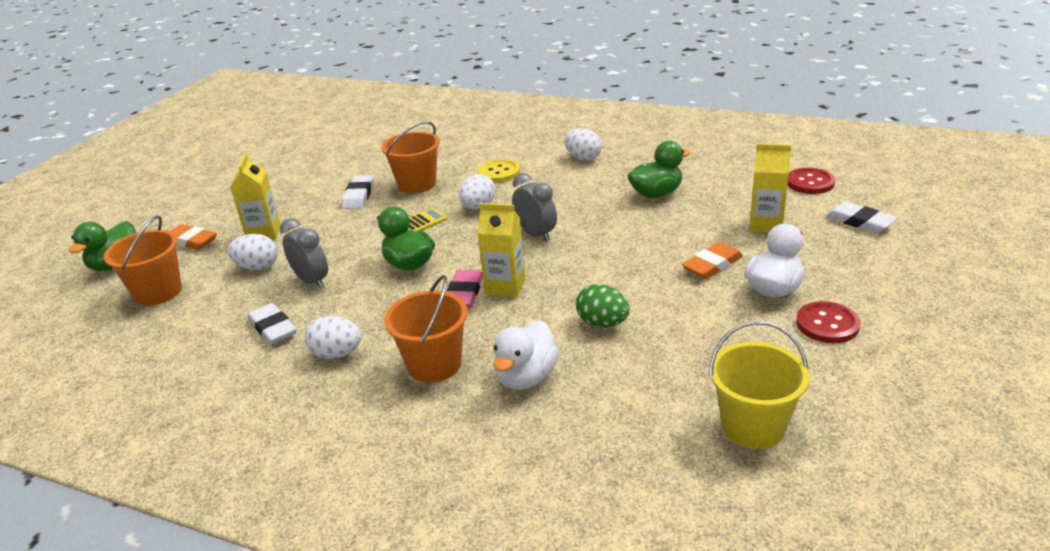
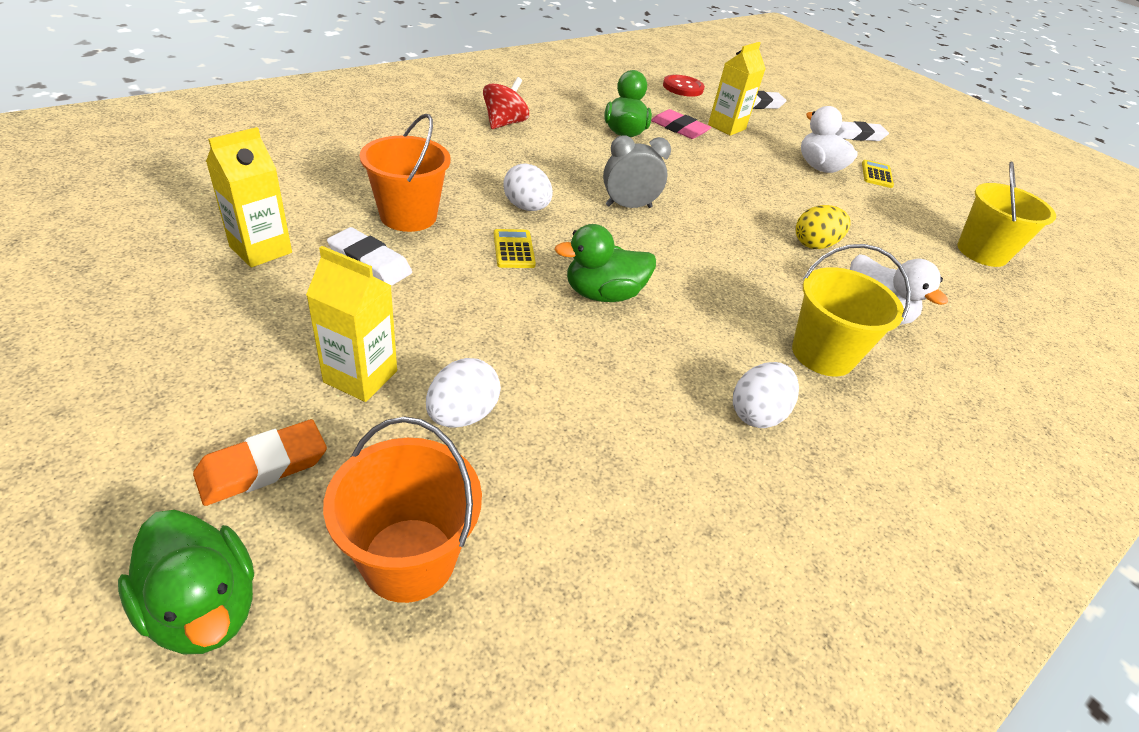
camera: 70 degrees left, 10 degrees up
(273, 328) = (652, 450): white eraser -> white eraser (856, 135)
(312, 281) = (563, 377): grey clock -> none
(434, 364) = (822, 354): orange bucket -> yellow bucket
(464, 293) = (702, 286): pink eraser -> pink eraser (679, 128)
(499, 172) = (464, 167): yellow button -> none
(505, 286) = (711, 260): yellow carton -> yellow carton (261, 250)
(583, 158) = (504, 123): white egg -> red spinning top
(602, 323) = (814, 244): green egg -> yellow egg
(712, 265) = (765, 168): orange eraser -> none
(827, 324) = (876, 174): red button -> yellow calculator

